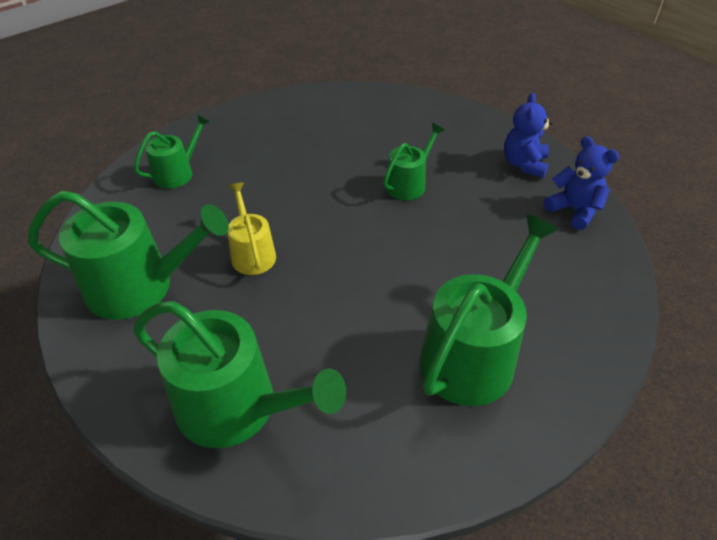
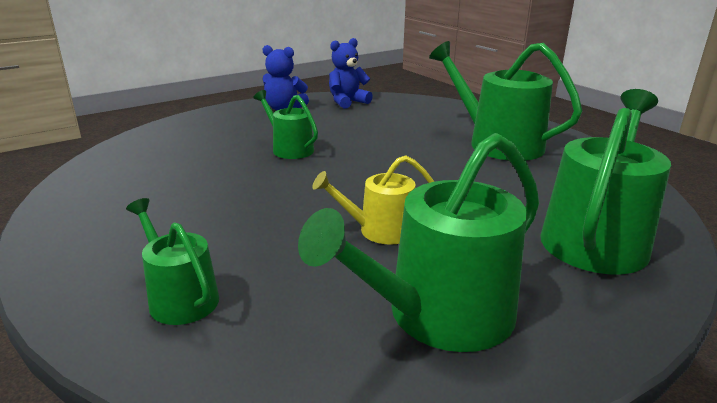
camera: 85 degrees left, 20 degrees down
(140, 286) = (439, 315): green watering can -> green watering can turned 135 degrees counterclockwise

